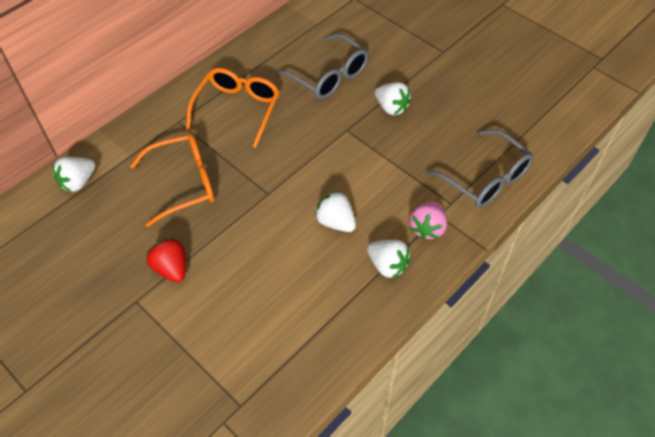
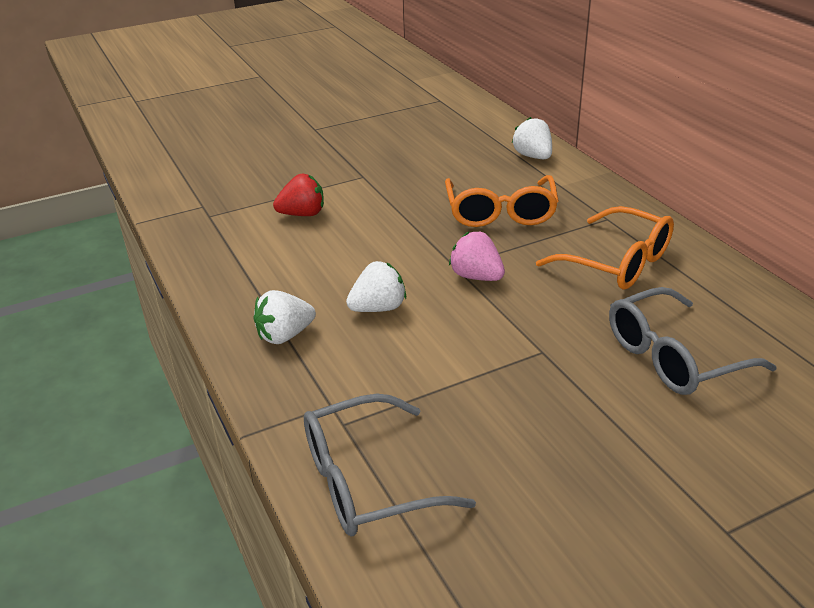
camera: 110 degrees right, 20 degrees down
(171, 268) = (387, 196): red strawberry -> red strawberry (302, 214)
(391, 108) = (576, 411): white strawberry -> none
(427, 228) = (316, 386): pink strawberry -> pink strawberry (476, 277)

